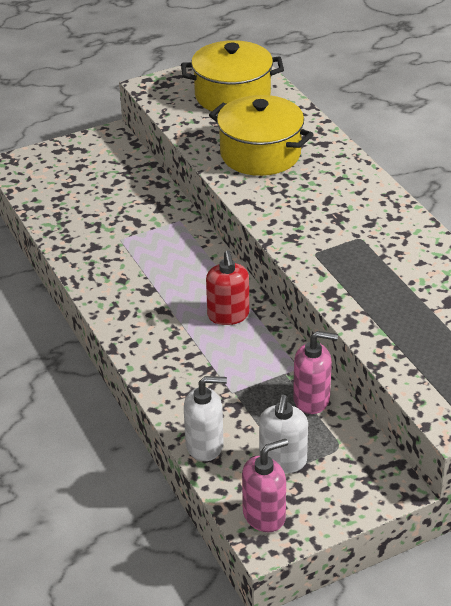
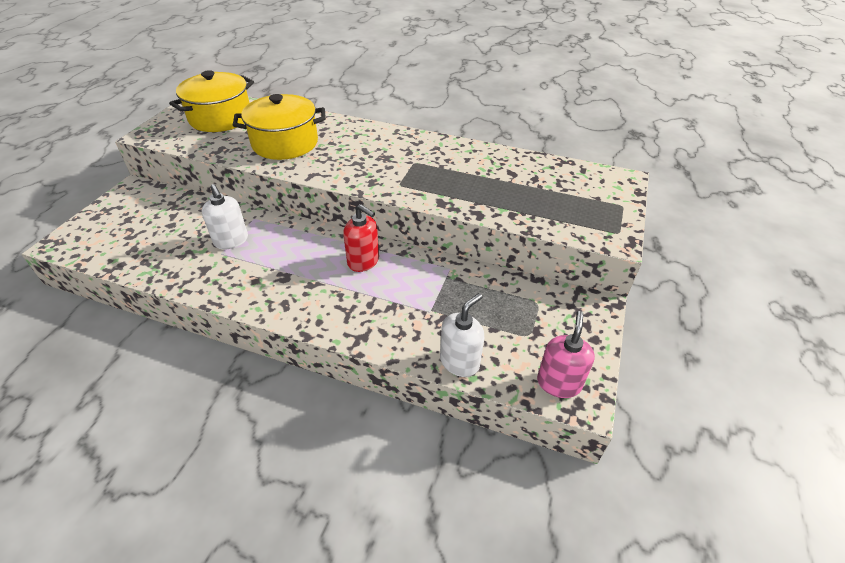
camera: 45 degrees left, 5 degrees up
(283, 461) = (520, 336): white soap dispenser -> white soap dispenser (231, 241)
(312, 399) = (483, 283): pink soap dispenser -> none

